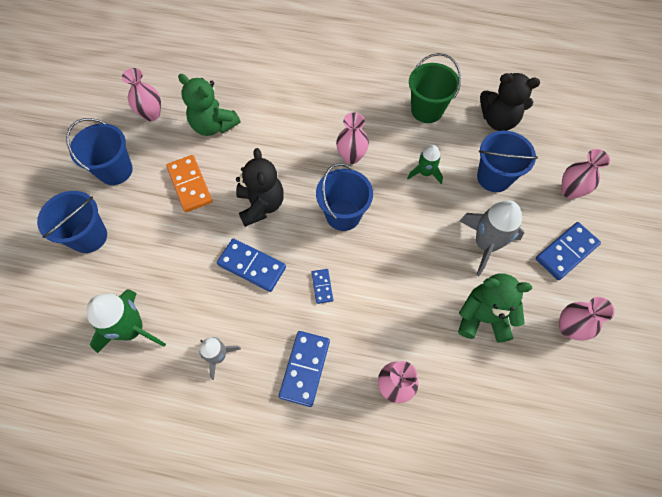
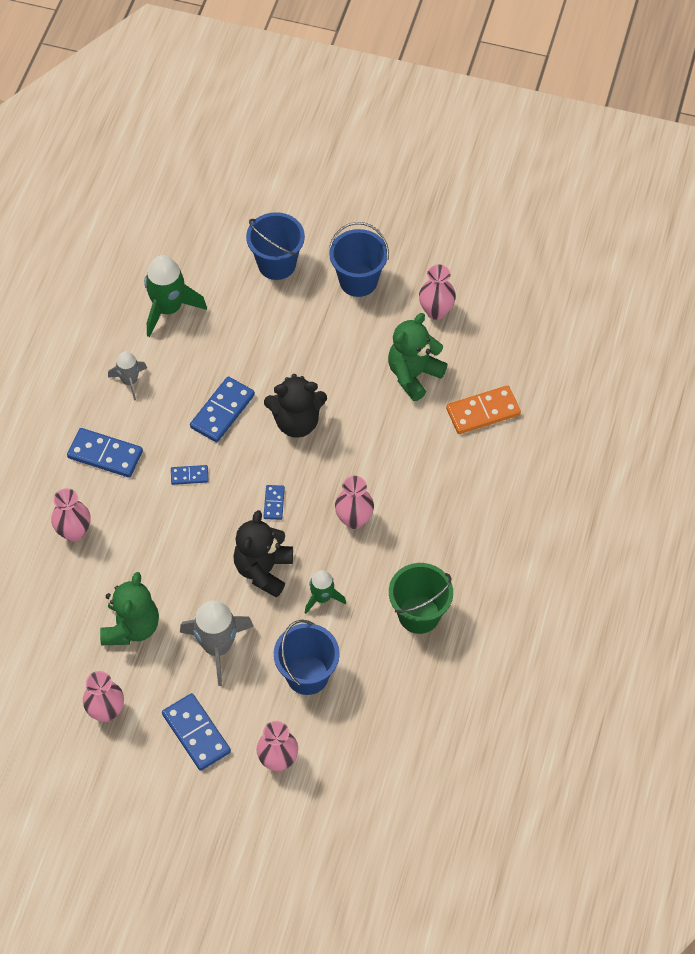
camera: 95 degrees right, 5 degrees down
(190, 185) = (331, 352): orange domino -> orange domino (483, 411)
(343, 215) = (274, 503): blue bucket -> blue domino
(498, 120) = (395, 699): black teddy bear -> black teddy bear (263, 570)

